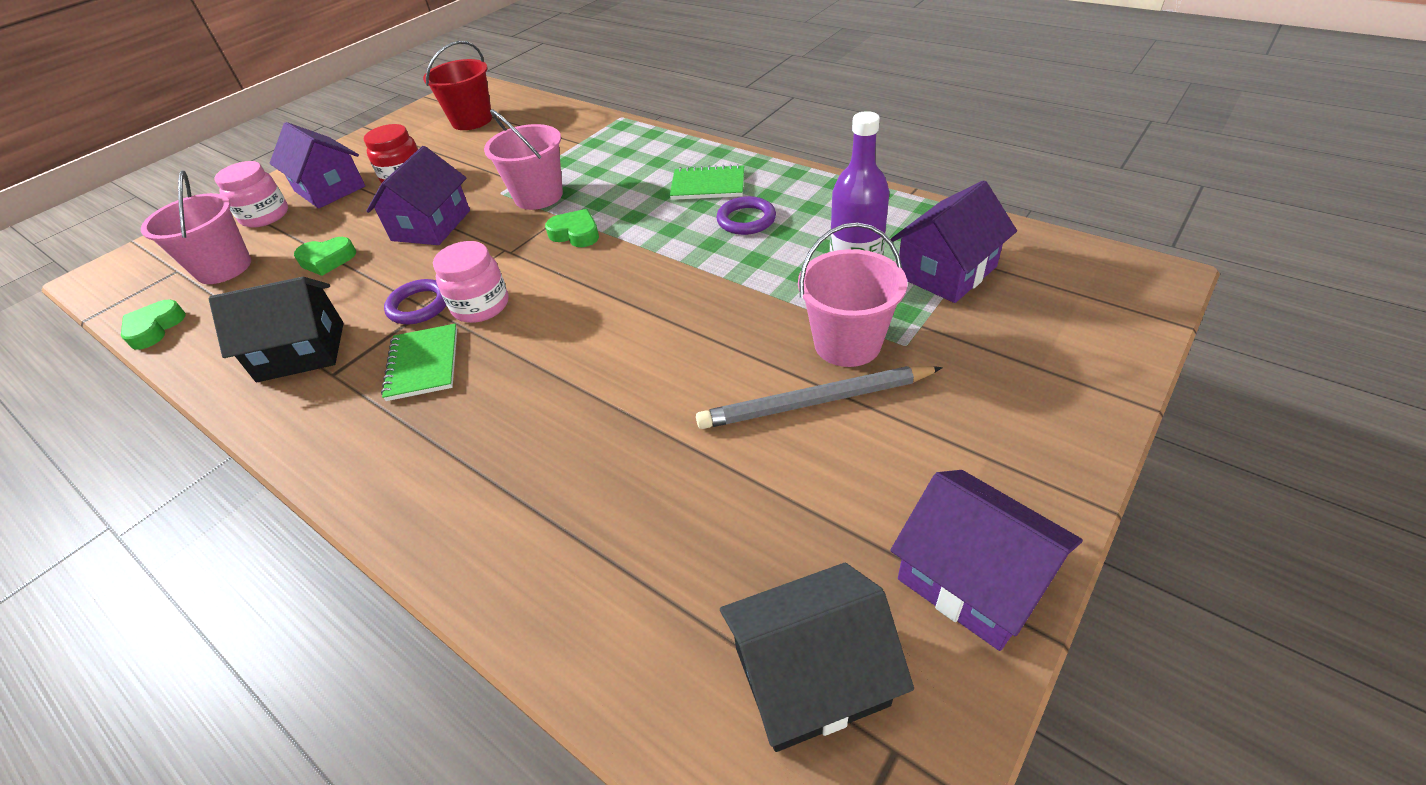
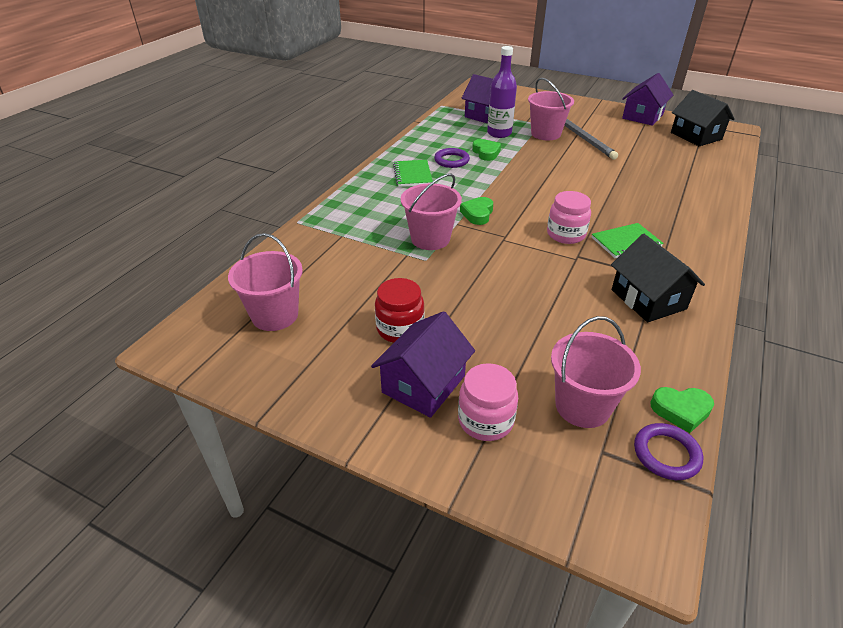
camera: 105 degrees left, 5 degrees down
(327, 260) = (545, 331): green heart -> green heart (486, 153)
(419, 306) = (577, 260): purple ring -> purple ring (666, 454)
(431, 225) = (480, 284): purple house -> none
(472, 120) = (275, 315): red bucket -> pink bucket

